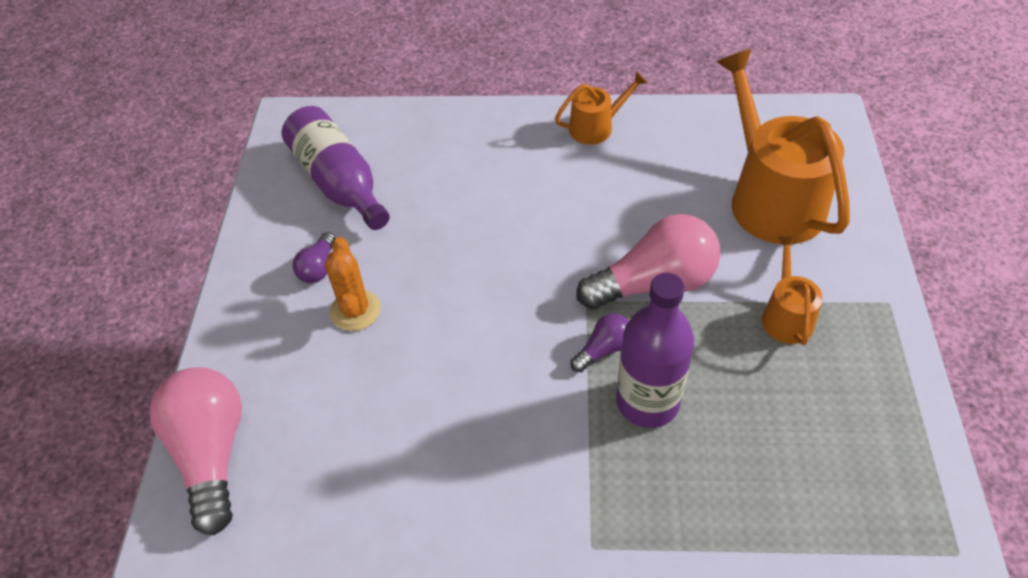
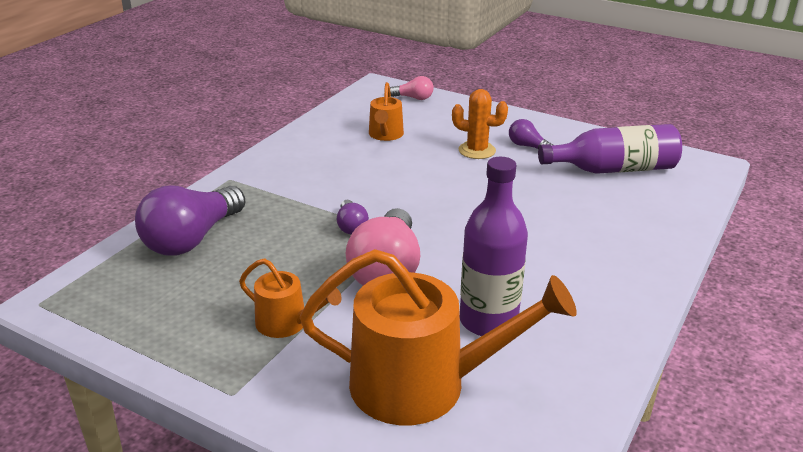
camera: 115 degrees right, 20 degrees down
(211, 453) = (414, 98): pink light bulb -> pink light bulb, size x0.48
(596, 127) = (610, 311): orange watering can -> orange watering can (385, 135)
(647, 402) = (291, 228): purple bottle -> purple bottle (488, 321)
(741, 489) = (192, 239): none -> purple light bulb

